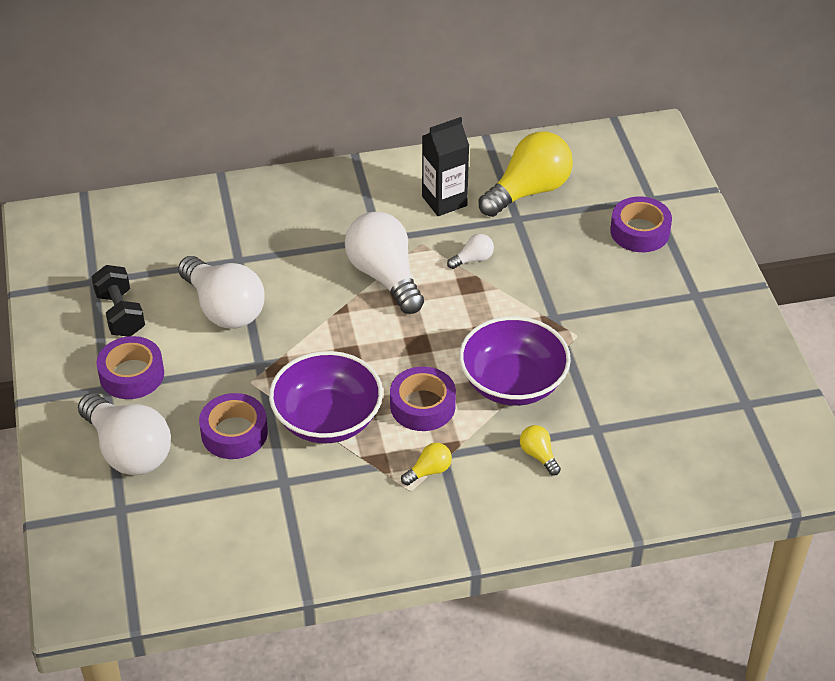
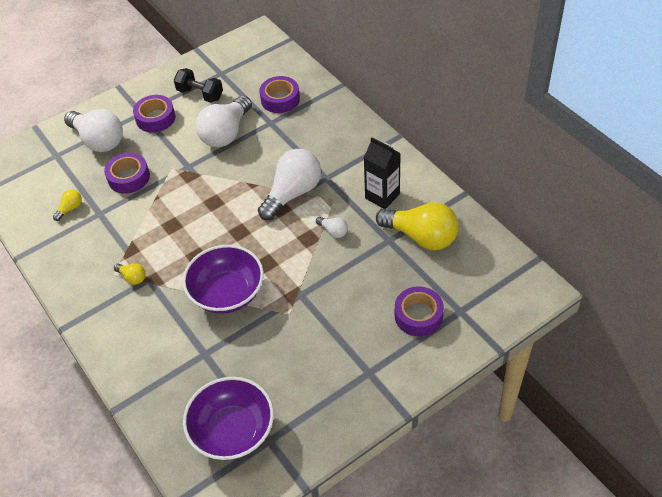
camera: 70 degrees right, 5 degrees up
(120, 314) = (200, 94): black dumbbell -> black dumbbell turned 75 degrees clockwise
(128, 451) = (98, 140): white light bulb -> white light bulb turned 75 degrees counterclockwise
(327, 419) = (156, 214): purple bowl -> purple bowl (232, 431)
(422, 406) = (186, 254): purple tape -> purple tape (280, 99)
(538, 455) = (167, 330): yellow light bulb -> yellow light bulb (70, 208)

